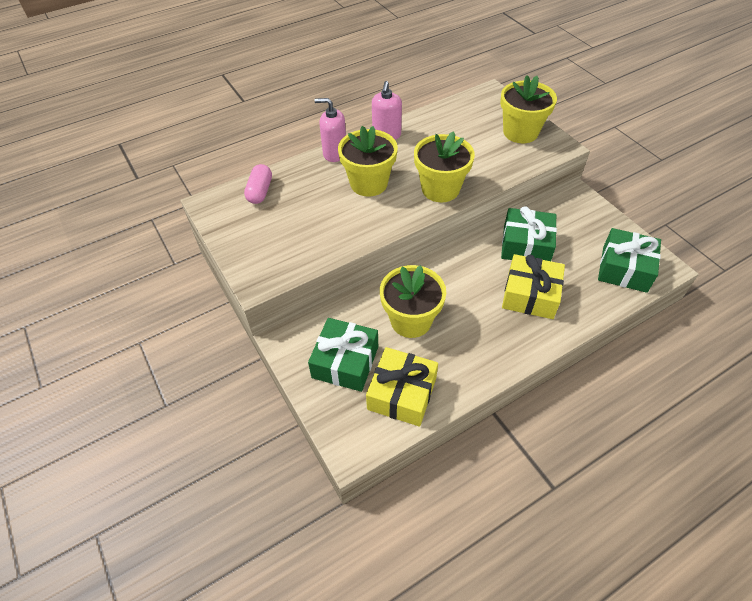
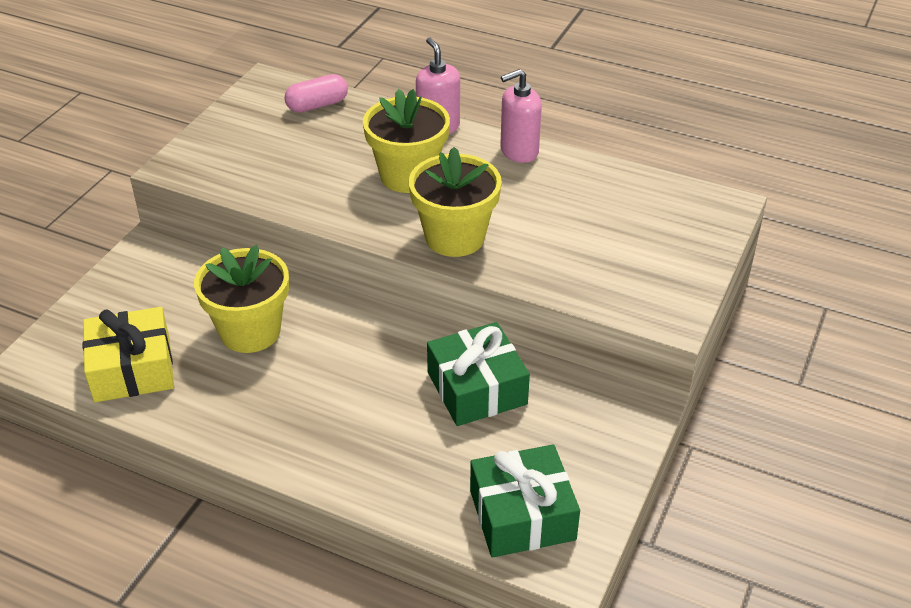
camera: 55 degrees right, 10 degrees down
(345, 362) = (149, 304): green gift -> none
(520, 132) = (659, 266): yellow flower pot -> none
(530, 295) = (381, 426): yellow gift -> none

